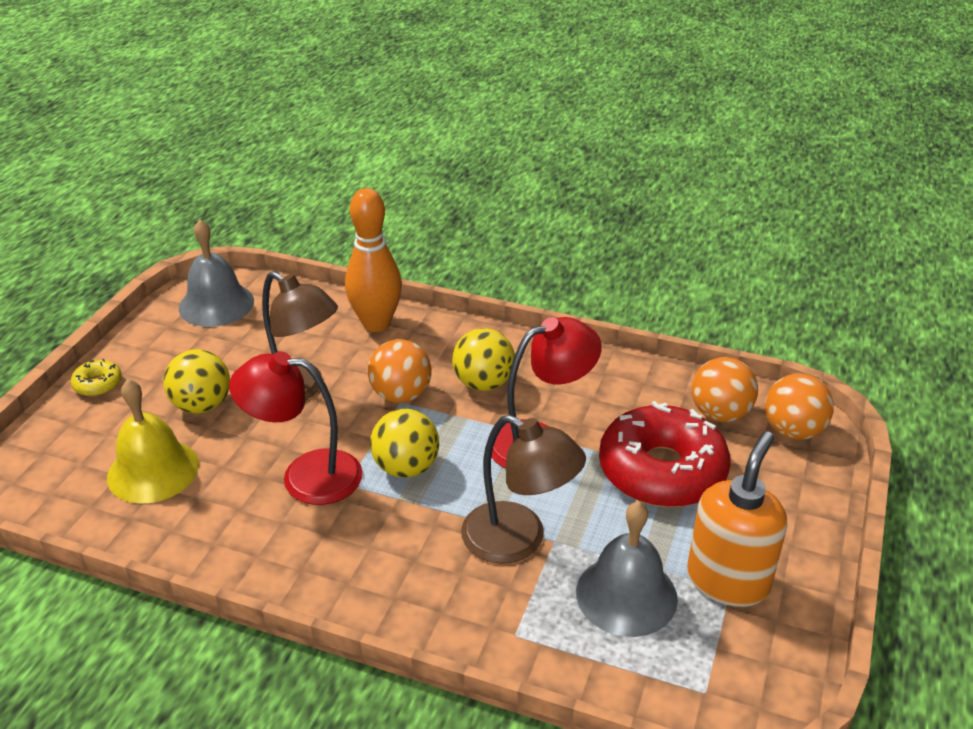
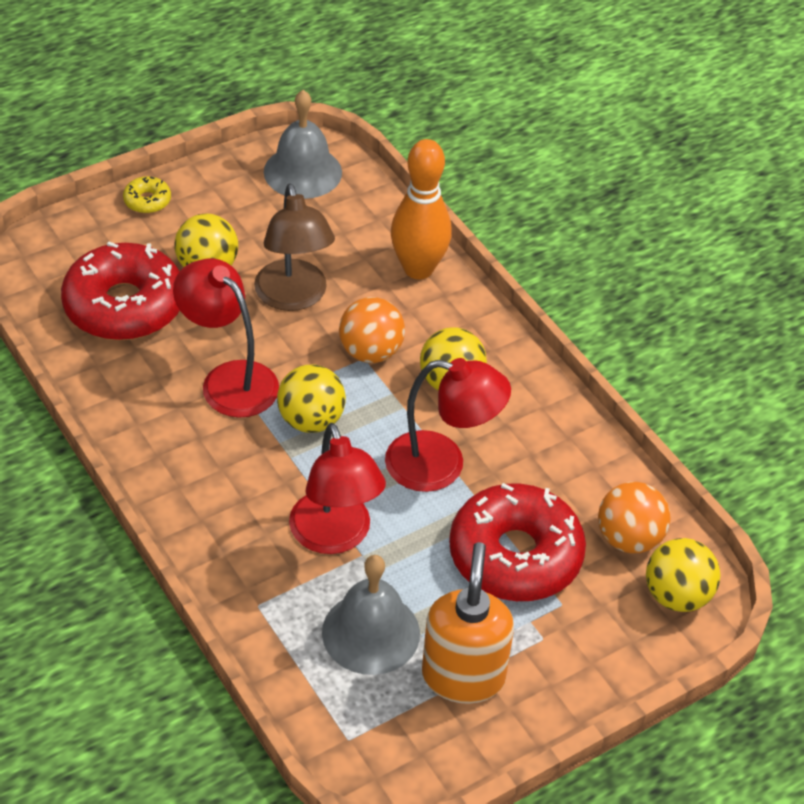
camera: 35 degrees right, 10 degrees up
(153, 470) = (124, 306): yellow bell -> red donut
(518, 540) = (335, 537): brown lamp -> red lamp
(728, 580) = (463, 676): orange soap dispenser -> orange soap dispenser turned 60 degrees counterclockwise
(792, 431) = (677, 596): orange ball -> yellow ball

